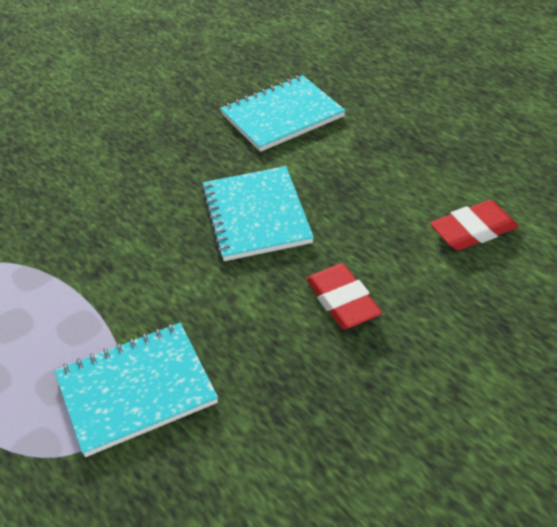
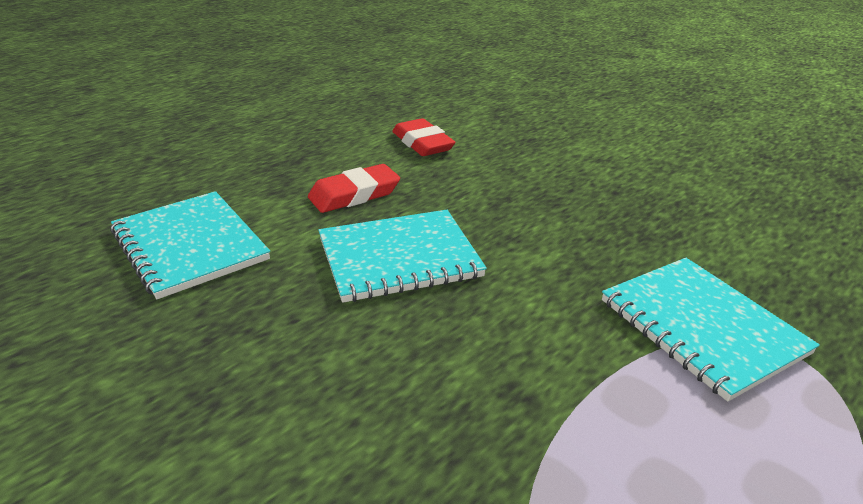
camera: 100 degrees left, 10 degrees down
(342, 301) = (524, 203): red eraser -> red eraser (354, 194)

